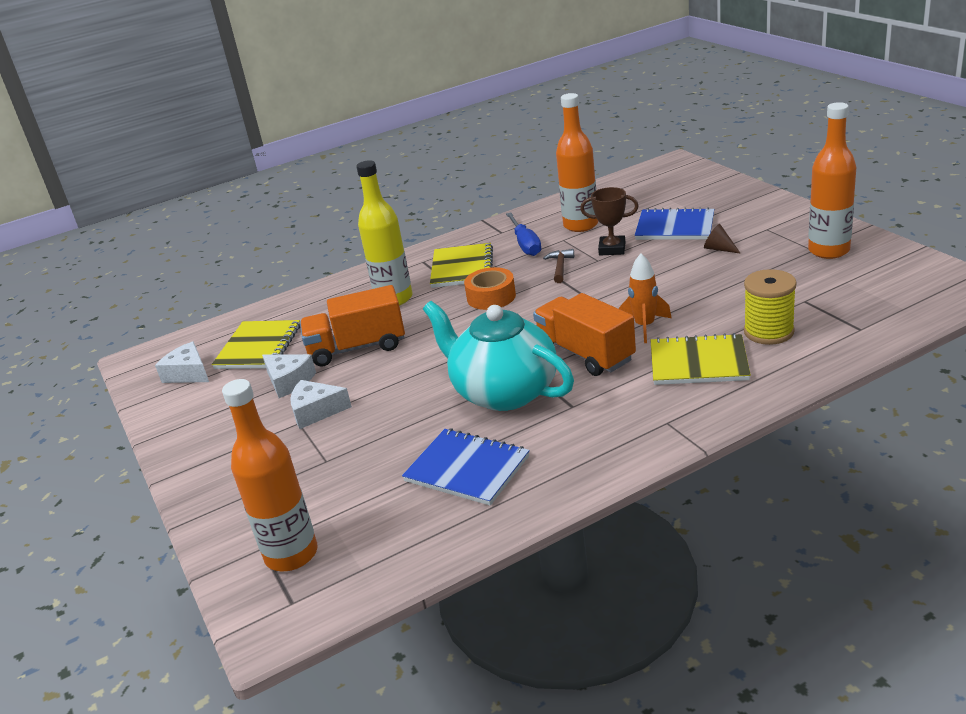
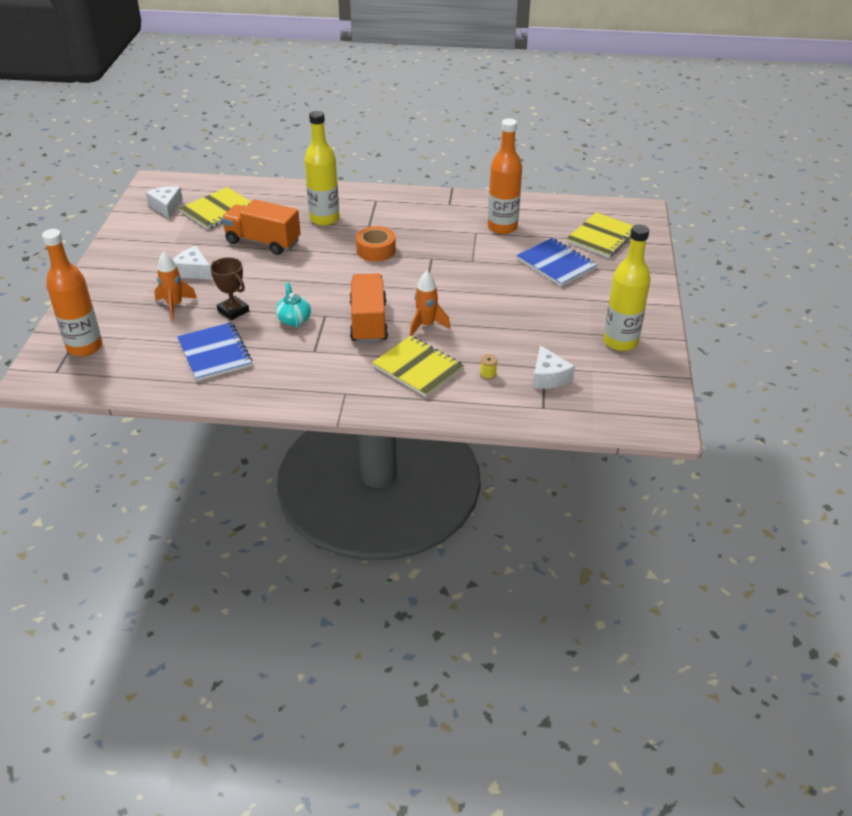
camera: 30 degrees right, 10 degrees up
(289, 381) = (204, 243): white cheese -> white cheese (548, 377)
(345, 453) = (175, 305): none -> orange rocket
(462, 268) = (389, 218): yellow notebook -> yellow notebook (602, 237)
(503, 392) = (294, 319): turquoise teapot -> turquoise teapot, size x0.43
(525, 244) = (449, 222): blue screwdriver -> none
(560, 267) = (443, 252): brown hammer -> none
(612, 249) = (493, 257): brown trophy -> brown trophy (233, 311)
(719, 249) = (555, 297): brown cone -> none
(768, 332) = (488, 374): yellow spool -> yellow spool, size x0.42
(828, 251) = (620, 342): orange bottle -> yellow bottle

